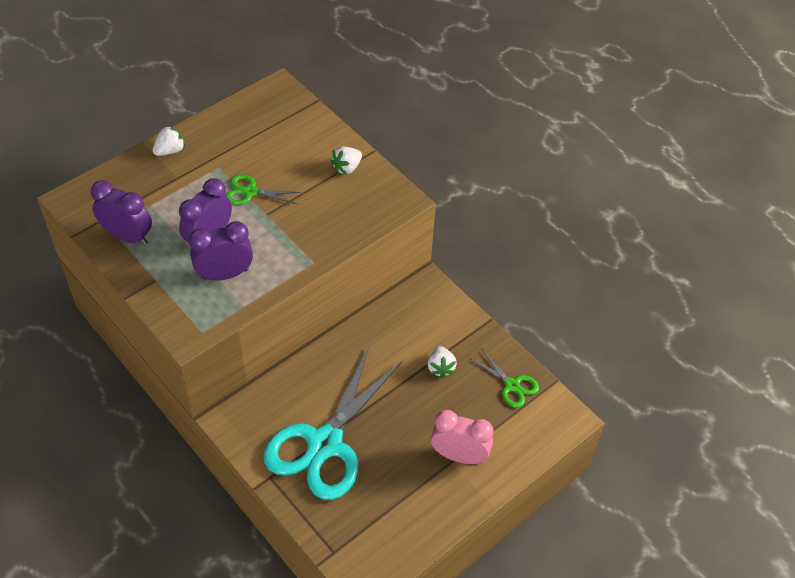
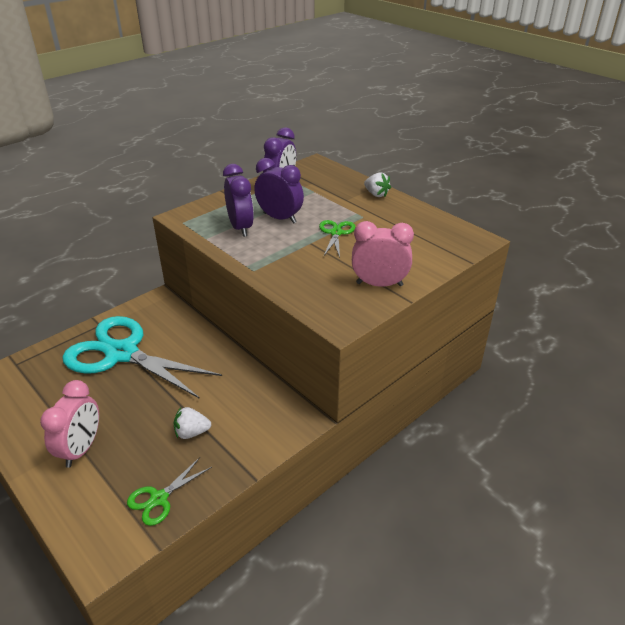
camera: 90 degrees right, 15 degrees down
(347, 168) = (379, 284): white strawberry -> pink clock

